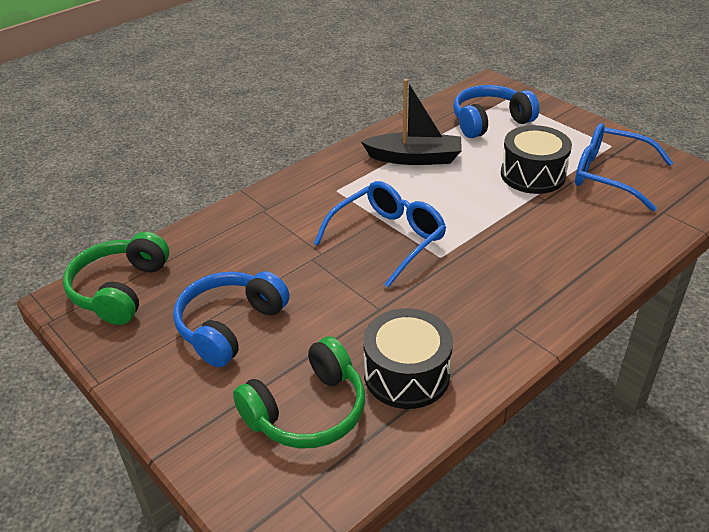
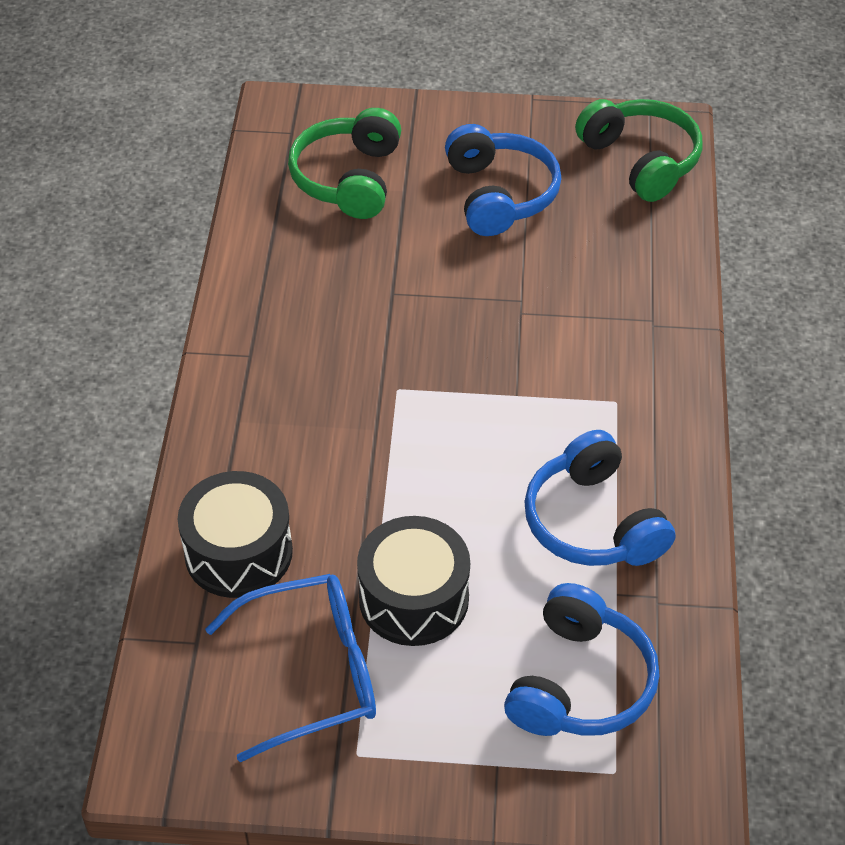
camera: 135 degrees right, 10 degrees up
(388, 238) = (476, 374): blue glasses -> none
(406, 374) = (302, 252): black drum -> black drum (238, 552)
(414, 158) = (593, 522): black boat -> blue headphones

